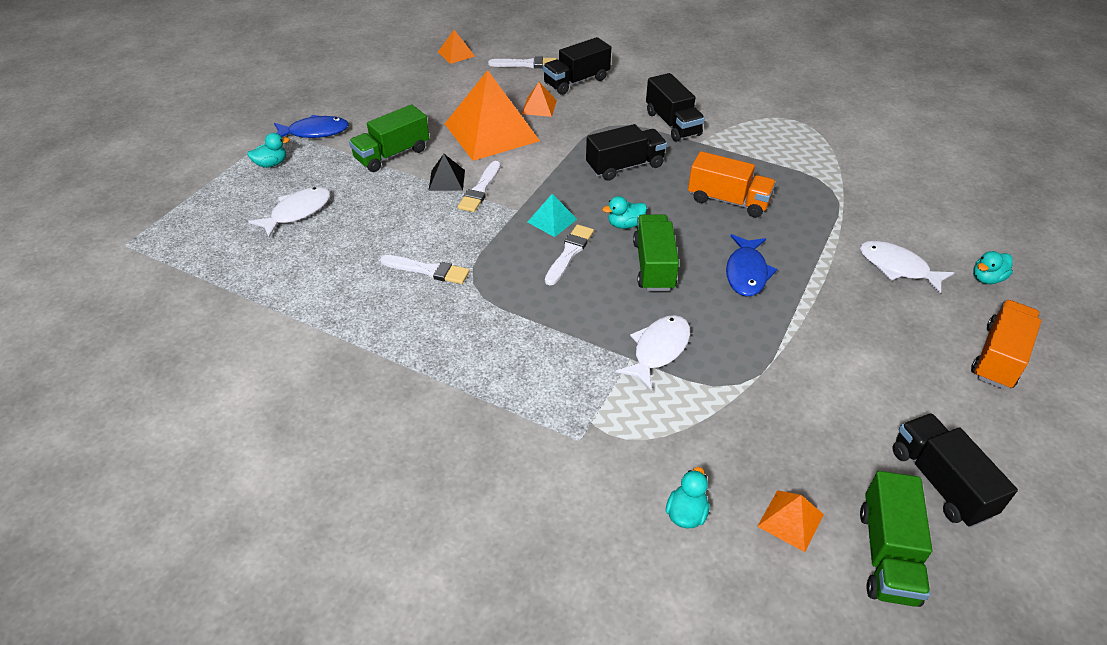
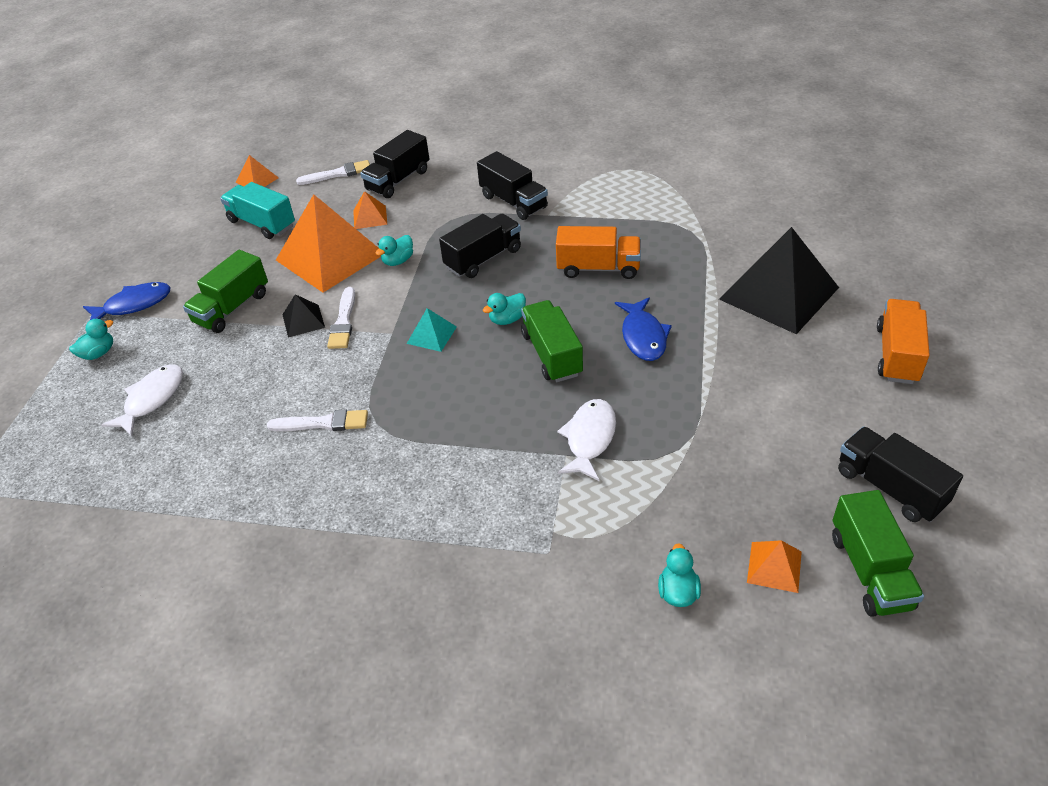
camera: 15 degrees left, 0 degrees up
(445, 91) = (262, 223): none -> turquoise truck
(569, 253) = (463, 364): white brush -> none
(897, 267) = (779, 293): white fish -> black pyramid
(986, 278) = (860, 282): turquoise duck -> turquoise duck (398, 261)

